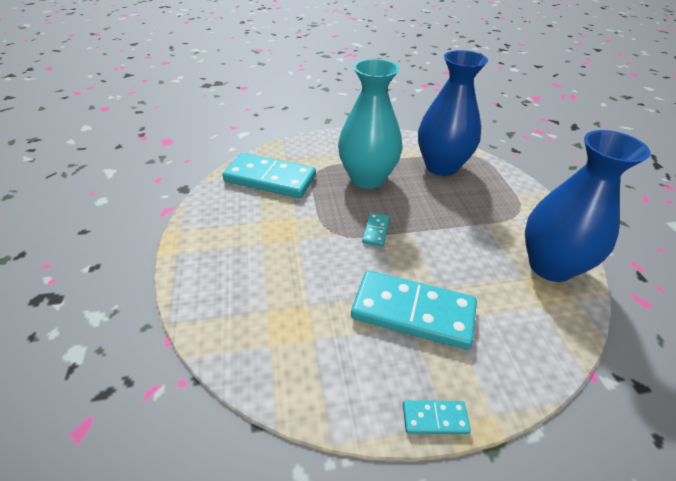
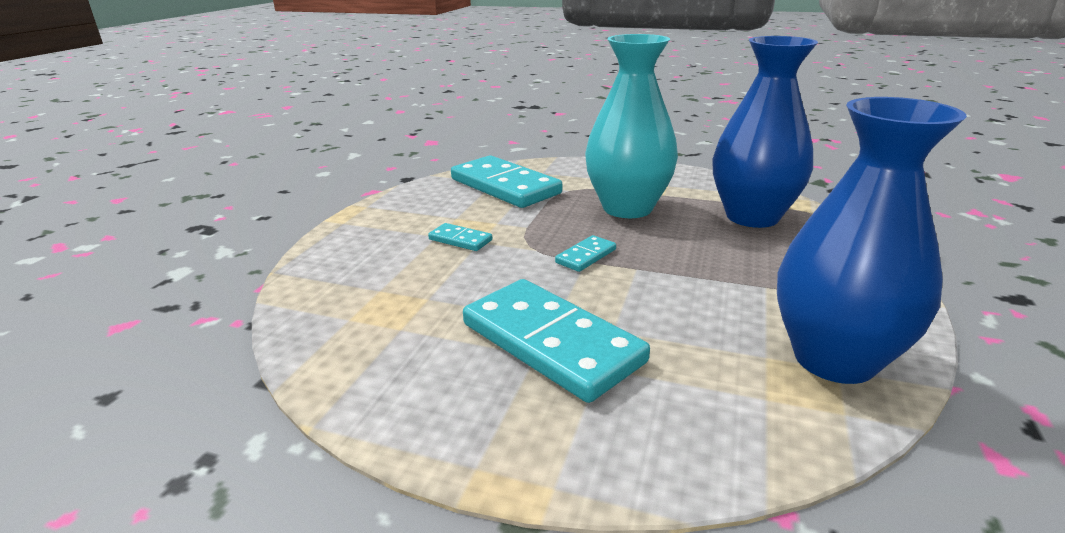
camera: 30 degrees right, 15 degrees down
(435, 418) = (464, 454): turquoise domino -> turquoise domino (460, 240)

